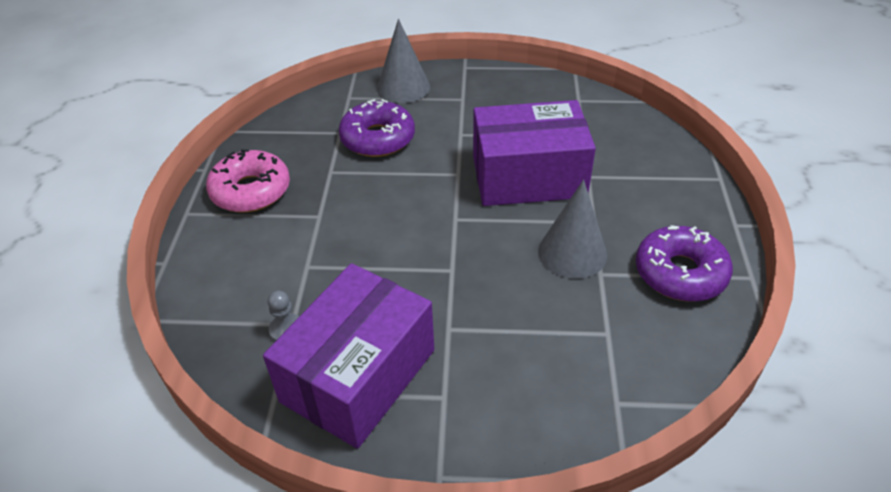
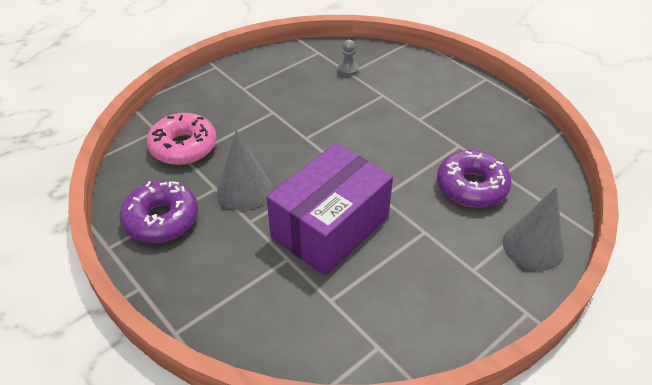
camera: 135 degrees right, 0 degrees up
(251, 191) = (478, 107): pink donut -> pink donut (183, 147)
(359, 375) = (291, 74): purple box -> none

